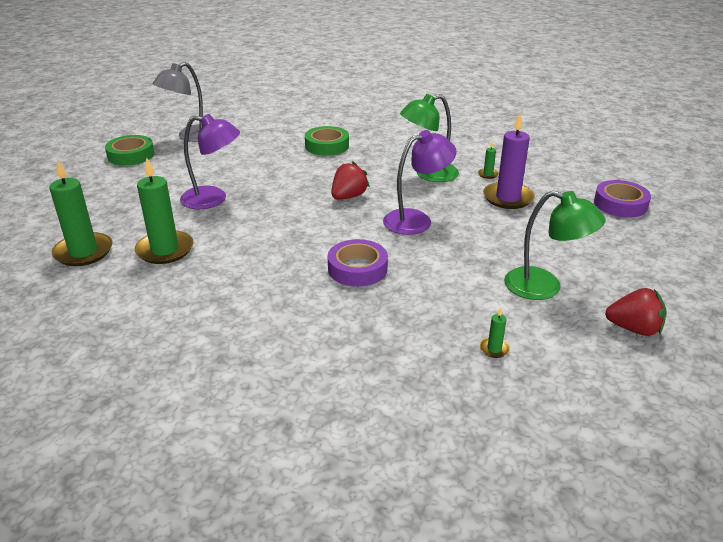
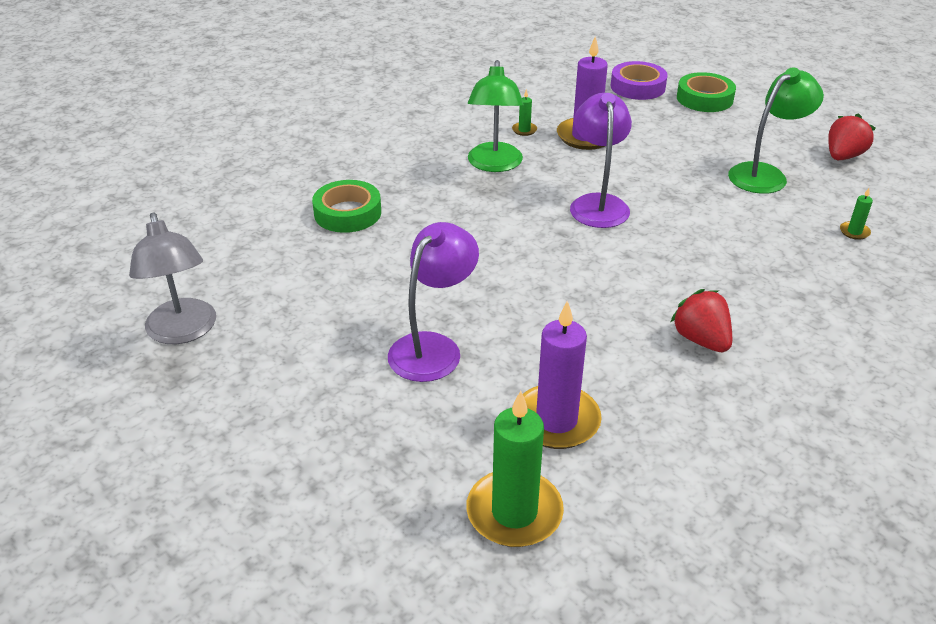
camera: 65 degrees left, 5 degrees up
(131, 155) = (192, 414): green tape -> green tape (704, 98)
(165, 250) = (556, 420): green candle -> purple candle
(348, 197) = (509, 233): red strawberry -> red strawberry (701, 340)
(357, 268) = (682, 271): purple tape -> none

